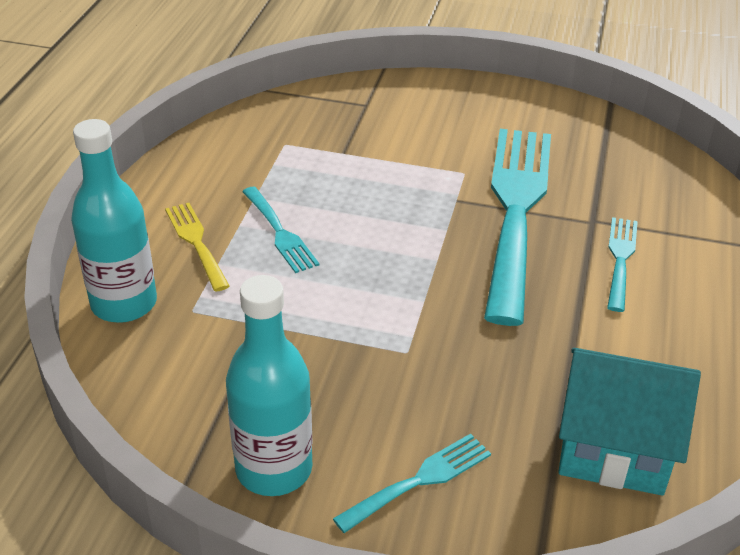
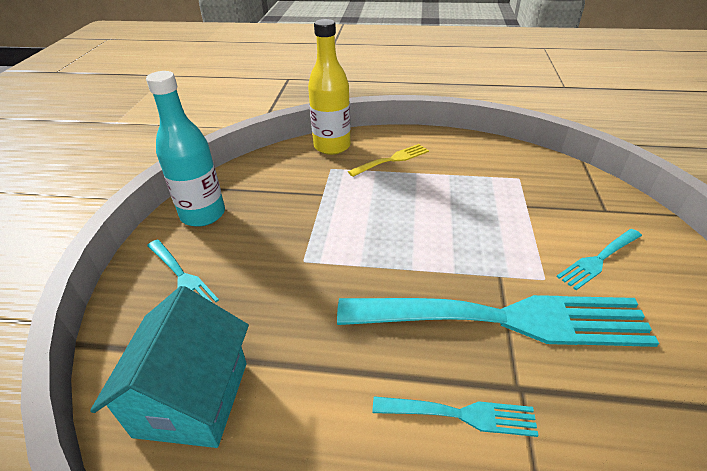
camera: 85 degrees right, 0 degrees up
(124, 304) = (332, 146): turquoise bottle -> yellow bottle
(280, 233) = (414, 189): turquoise fork -> turquoise fork (598, 260)

